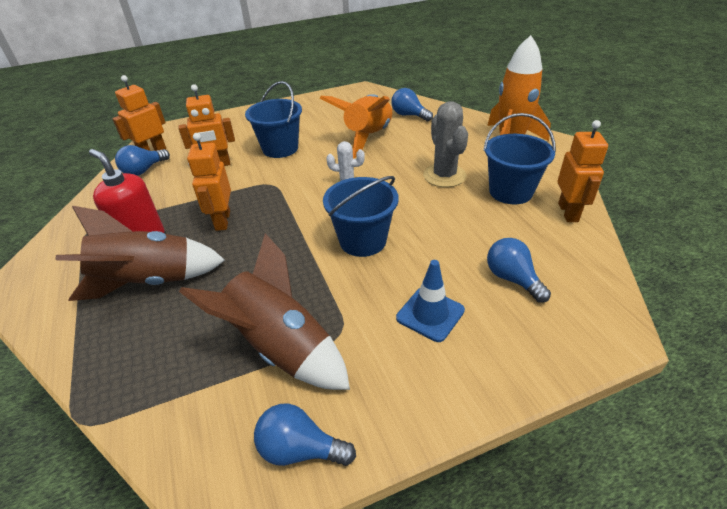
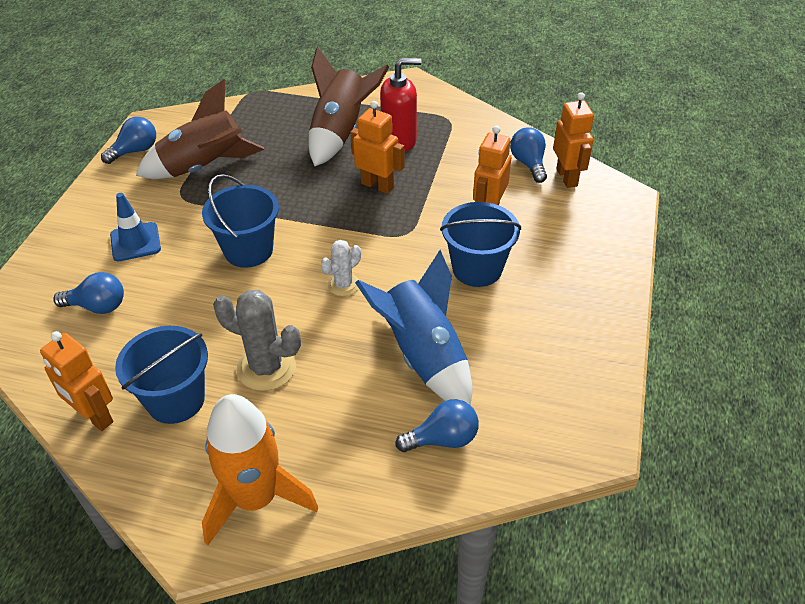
camera: 125 degrees right, 5 degrees up
(368, 137) = (423, 356): orange rocket -> blue rocket

